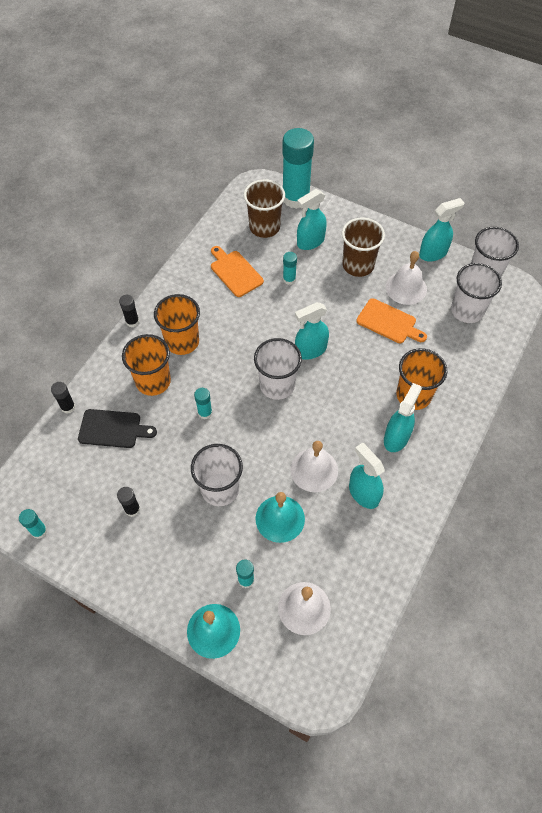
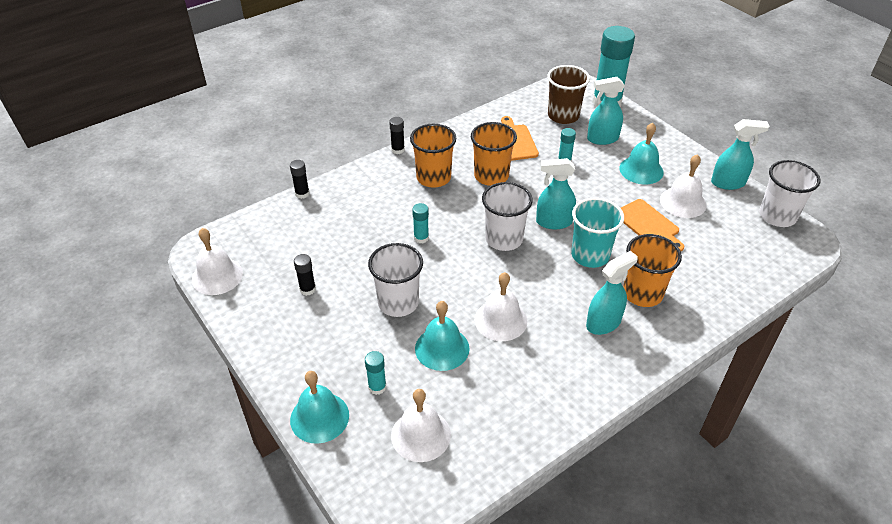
camera: 25 degrees right, 15 degrees down
(39, 531) = (217, 276): turquoise glue stick -> white bell
(113, 429) = (330, 222): black cutting board -> none
(153, 381) = (388, 199): orange cup -> orange cup (491, 176)
(356, 373) = (590, 255): none -> turquoise cup
(358, 265) = (641, 170): brown cup -> turquoise bell
(363, 493) = (541, 358): turquoise spray bottle -> none
(467, 310) = (741, 240): white cup -> none

